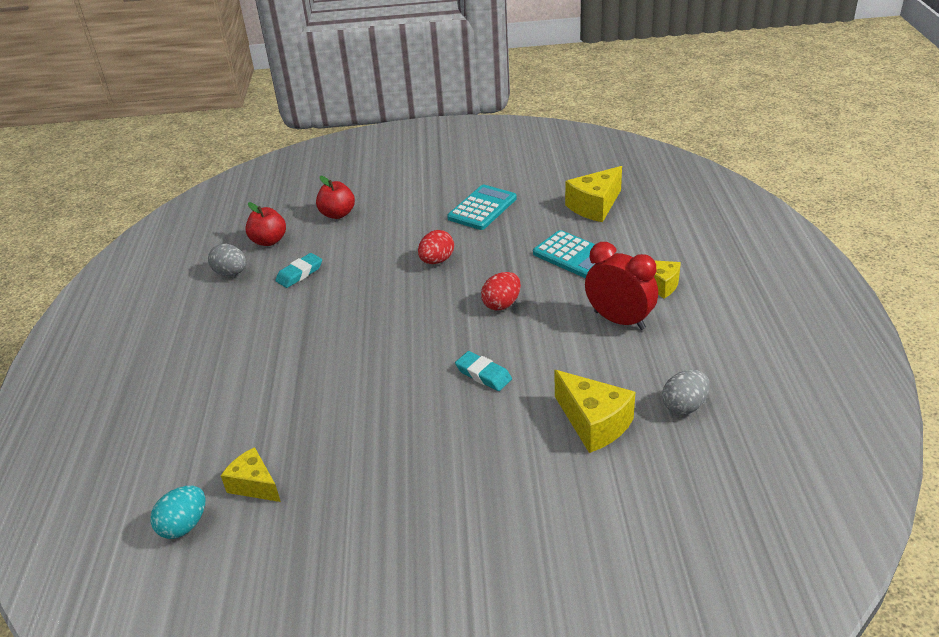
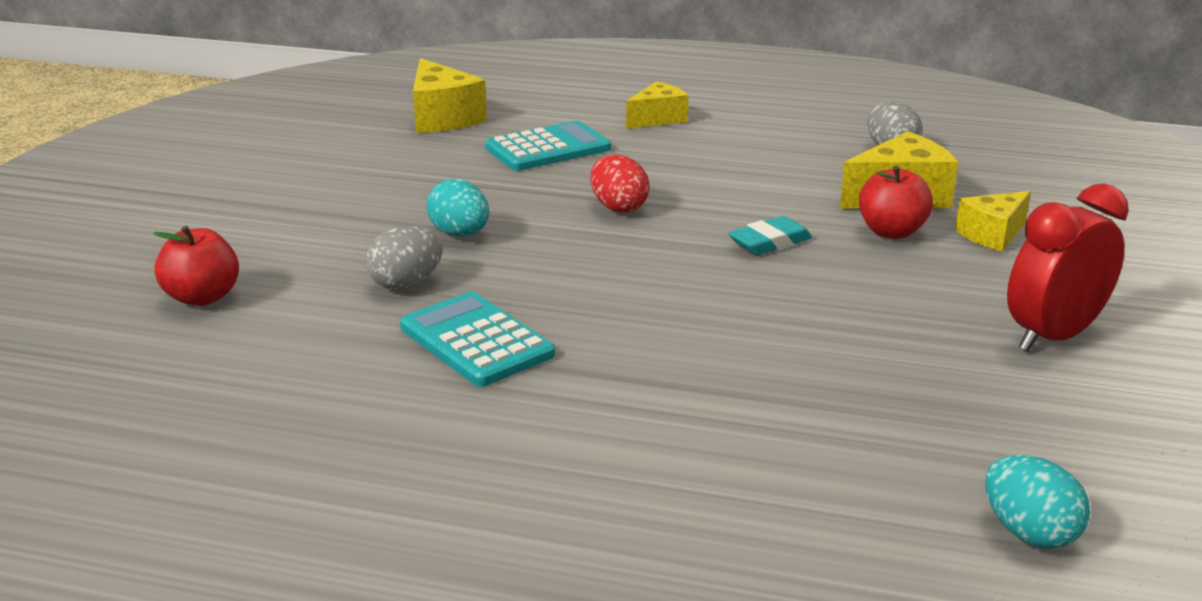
camera: 75 degrees left, 10 degrees down
(231, 273) = (276, 433): grey egg -> grey egg (406, 284)
(254, 485) = (945, 452): yellow cheese -> yellow cheese (992, 235)
(269, 241) = (205, 378): red apple -> red apple (891, 232)
(299, 273) = (365, 355): turquoise eraser -> none
(437, 261) = (460, 234): red egg -> turquoise egg
(482, 208) = (351, 182): turquoise calculator -> turquoise calculator (476, 341)
(619, 320) = (712, 150): red clock -> red clock (1053, 336)

